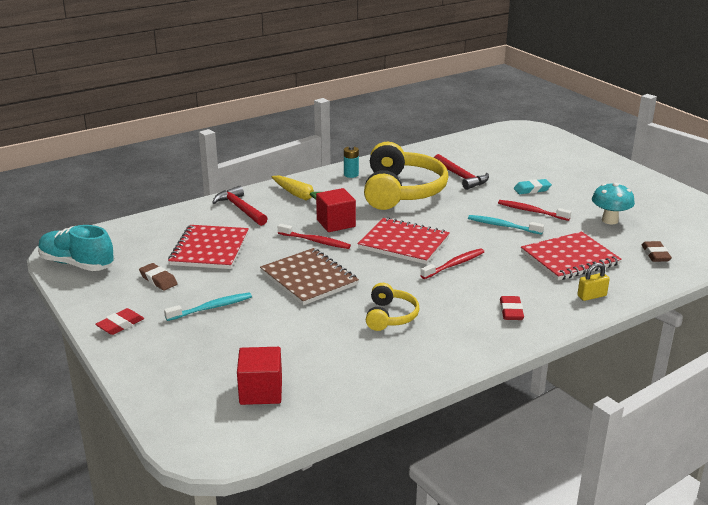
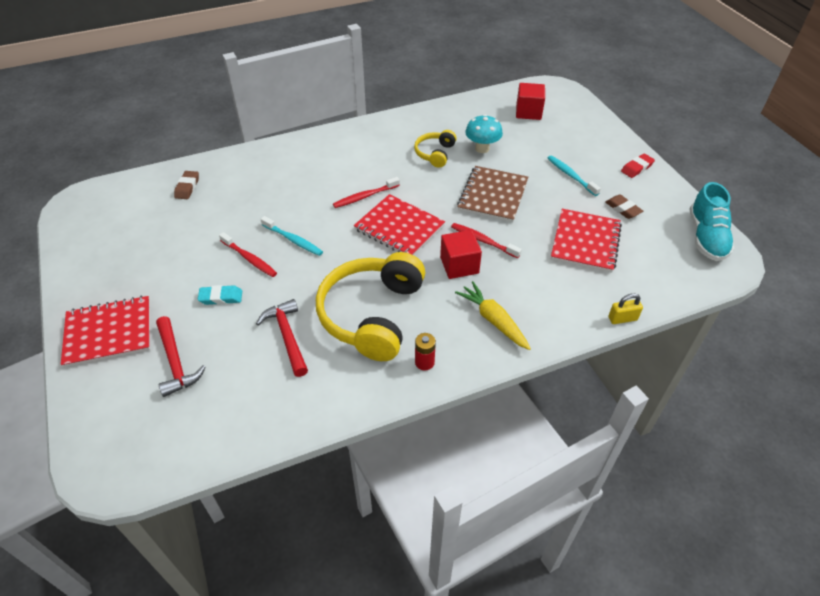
camera: 170 degrees left, 20 degrees up
(77, 264) = (706, 237): turquoise shoe -> turquoise shoe turned 60 degrees clockwise
(211, 308) = (571, 176): turquoise toothbrush -> turquoise toothbrush turned 75 degrees clockwise
(240, 209) = (563, 304): red hammer -> red hammer (175, 362)
(309, 278) = (493, 195): brown notebook -> brown notebook turned 45 degrees clockwise
(351, 174) = (424, 362): turquoise battery -> red battery
(511, 311) = (345, 148): red eraser -> none
(569, 258) = (263, 192): red notebook -> red notebook (109, 332)
(591, 296) = (277, 154): yellow padlock -> yellow padlock (622, 318)
(610, 220) = (184, 235): turquoise mushroom -> turquoise mushroom (482, 148)

